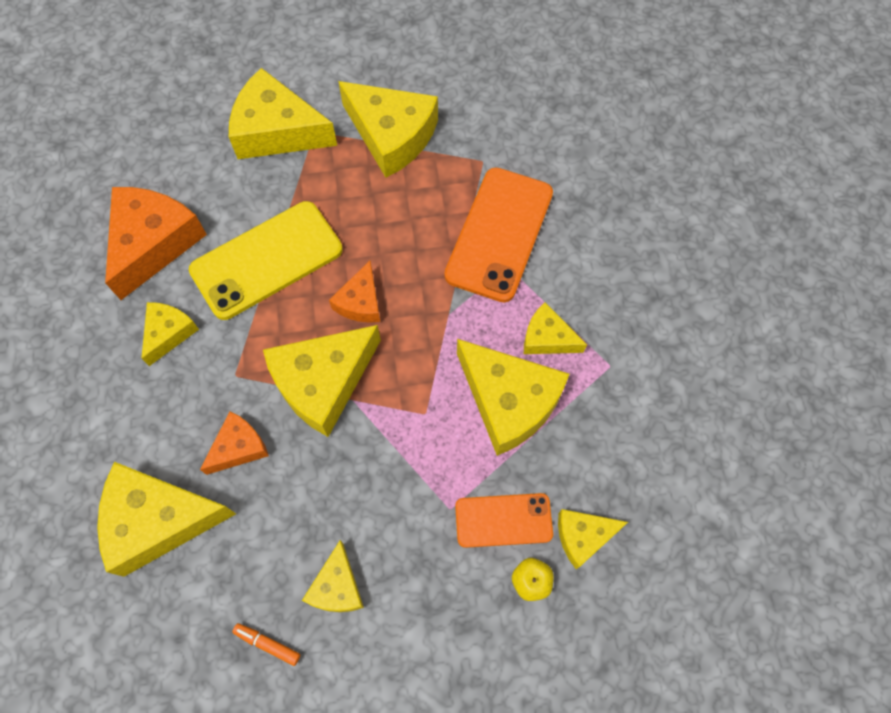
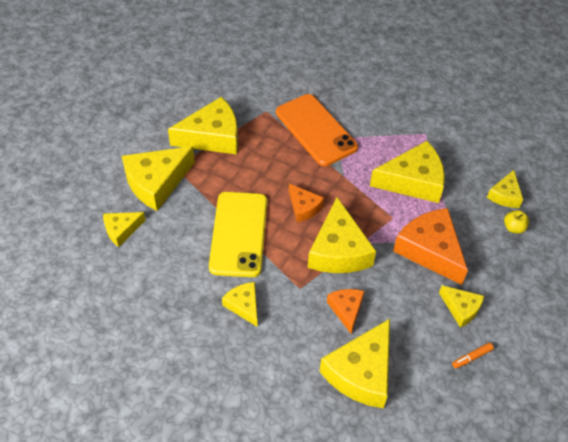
camera: 55 degrees left, 15 degrees down
(153, 243) = (174, 281): orange cheese -> orange cheese (430, 250)
(503, 520) = (475, 220): orange phone -> none
(547, 338) = (391, 147): yellow cheese -> yellow cheese (121, 230)

